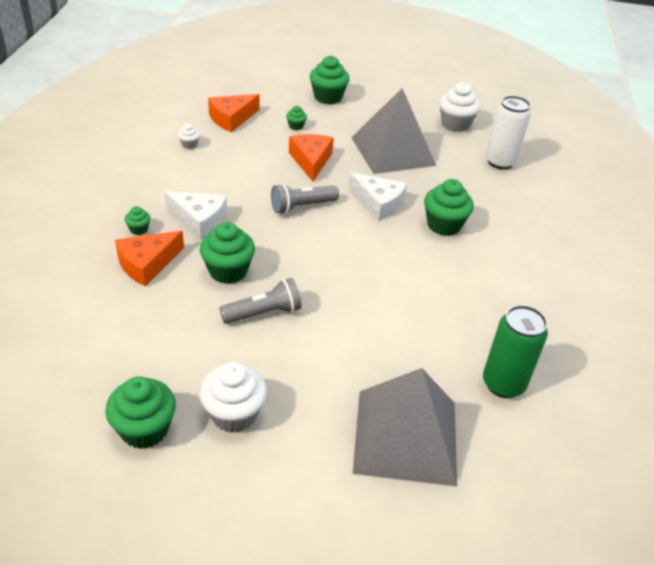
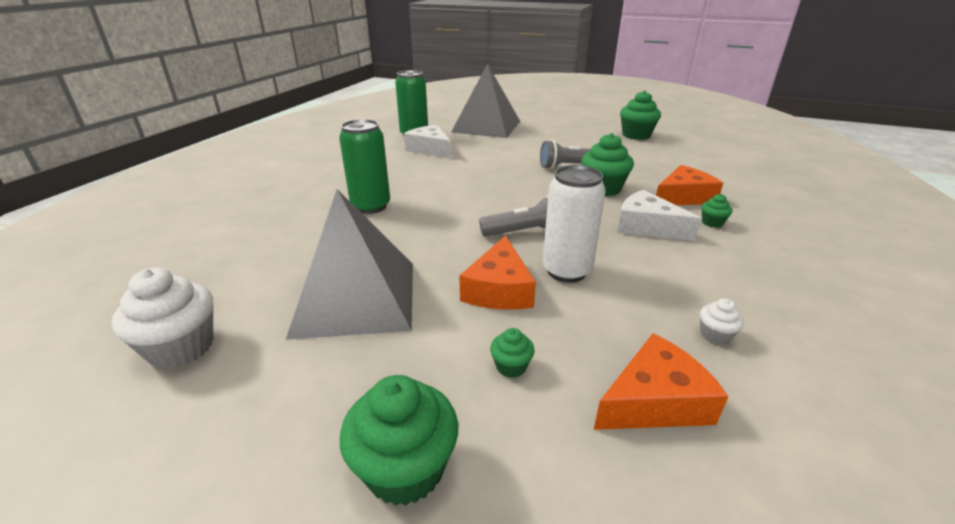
camera: 165 degrees left, 10 degrees down
(234, 414) = (585, 136): white cupcake -> none
(378, 203) = (429, 230): white cheese -> white cheese (430, 149)
(444, 225) = (370, 206): green cupcake -> green can
(500, 162) = (207, 268): white can -> white can (566, 271)

